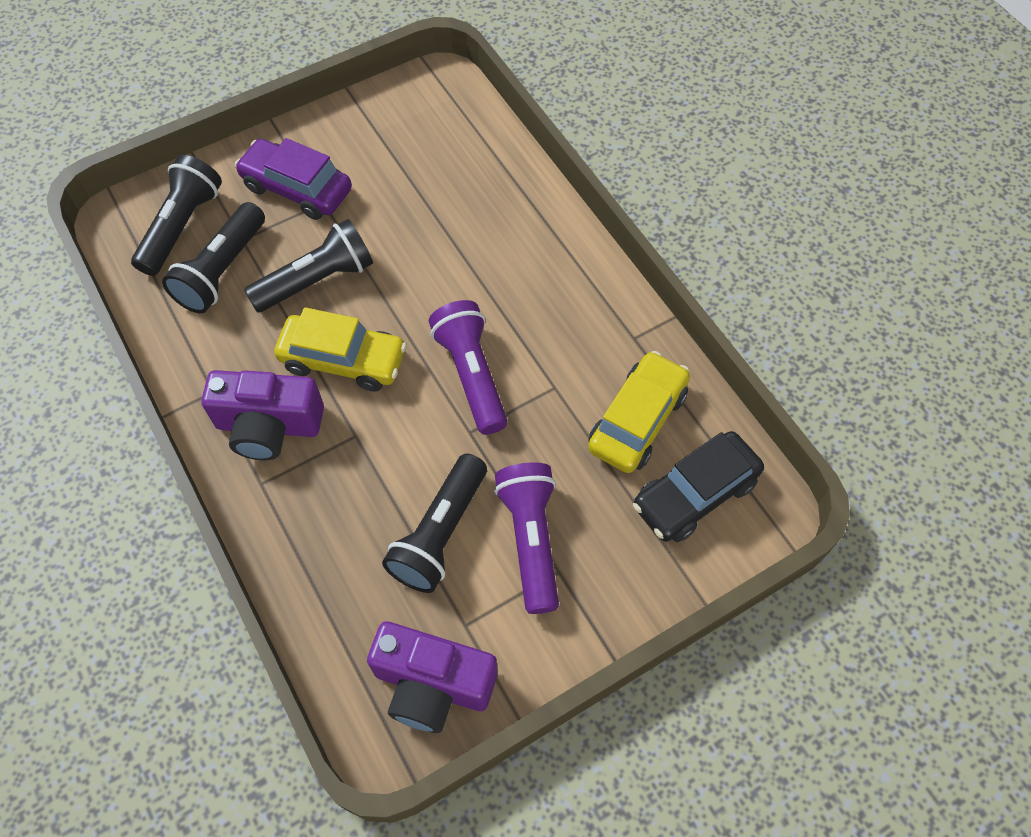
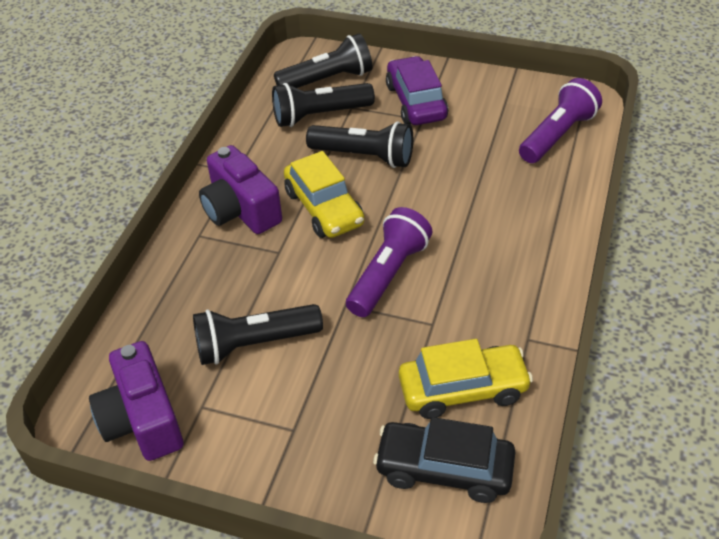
camera: 50 degrees right, 15 degrees down
(531, 539) = (301, 396): purple flashlight -> purple flashlight (557, 135)

